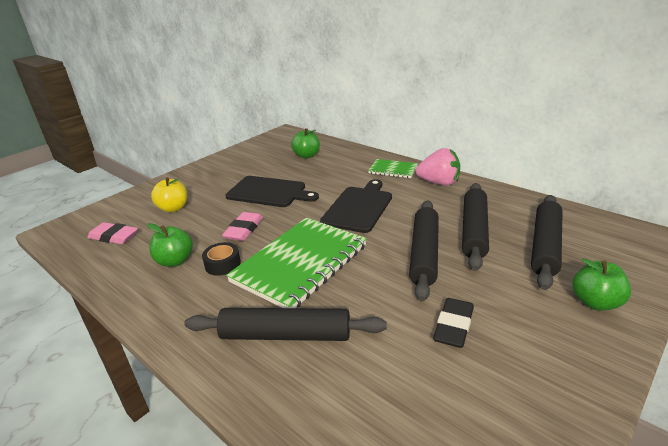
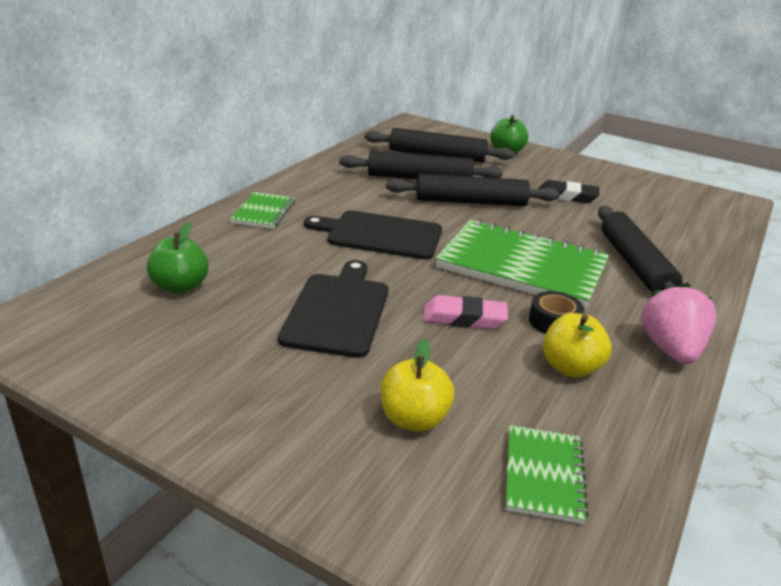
camera: 105 degrees left, 0 degrees up
(113, 237) = (543, 475): pink eraser -> green notebook
(175, 261) = (570, 368): green apple -> yellow apple
(439, 183) = (308, 187): pink strawberry -> pink strawberry (671, 350)

